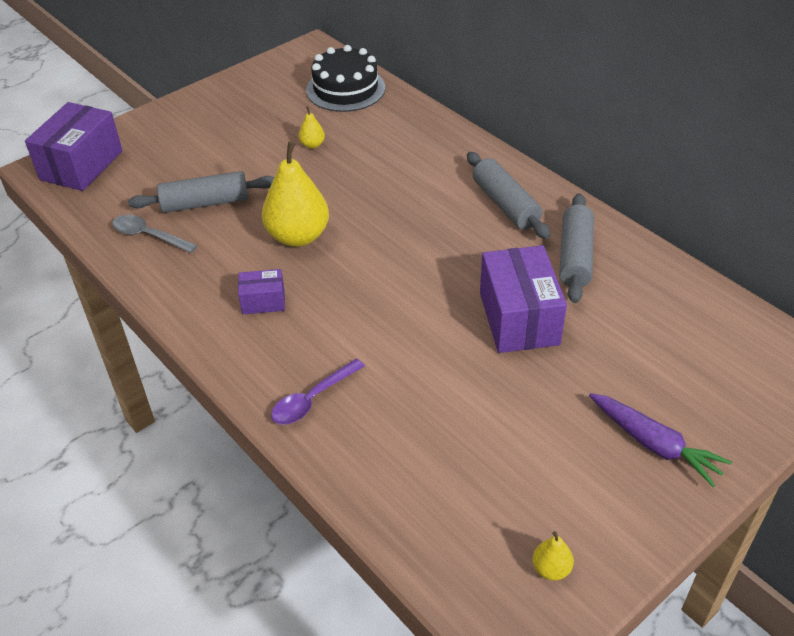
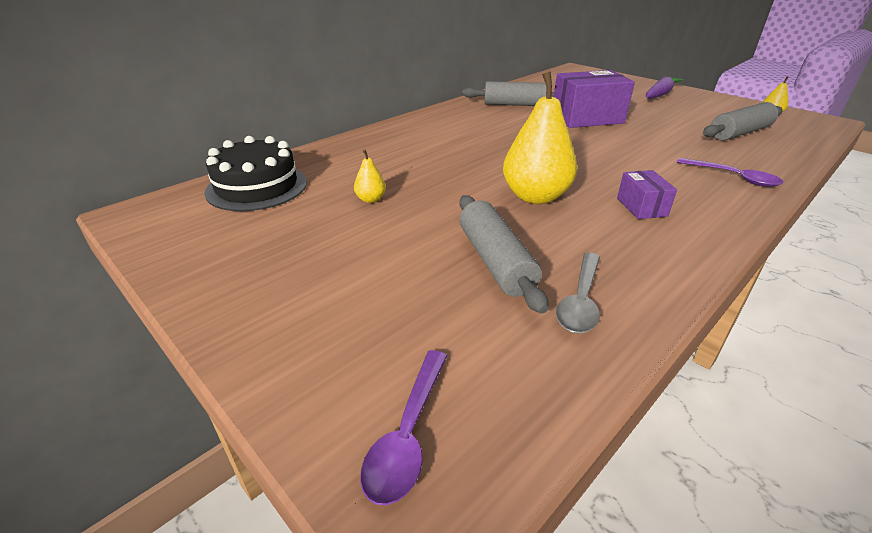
camera: 95 degrees left, 10 degrees down
(81, 165) = (408, 434): purple box -> purple spoon
(505, 204) = (463, 121): grey rolling pin -> grey rolling pin (739, 133)

